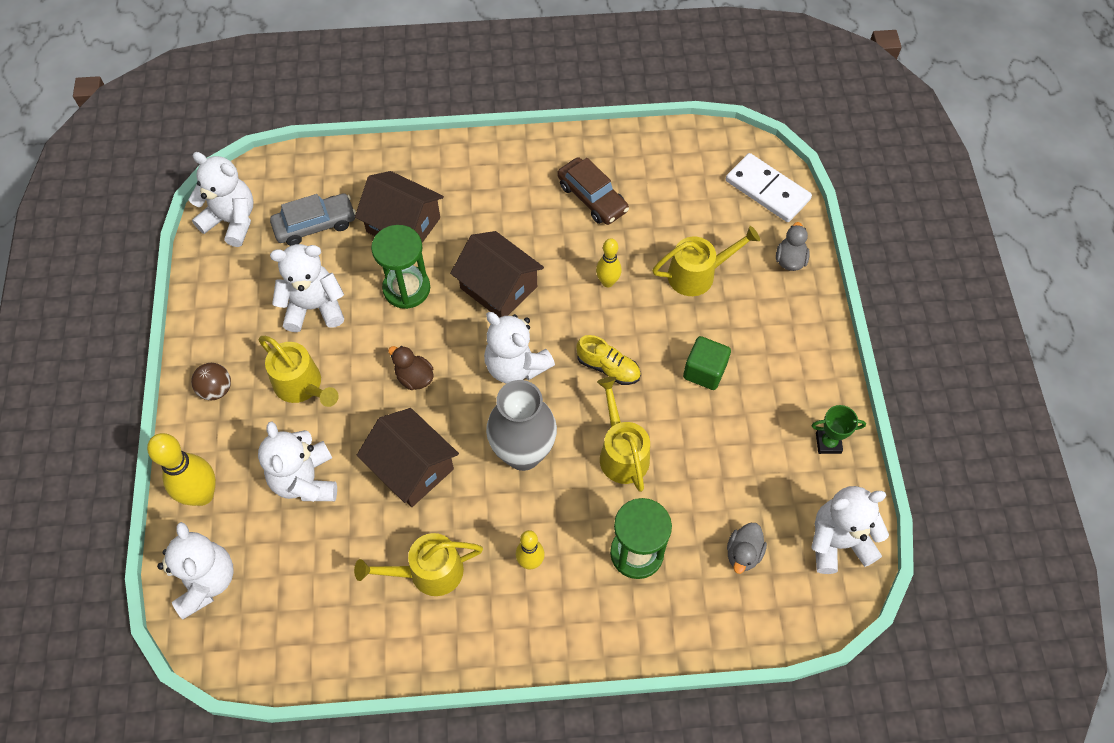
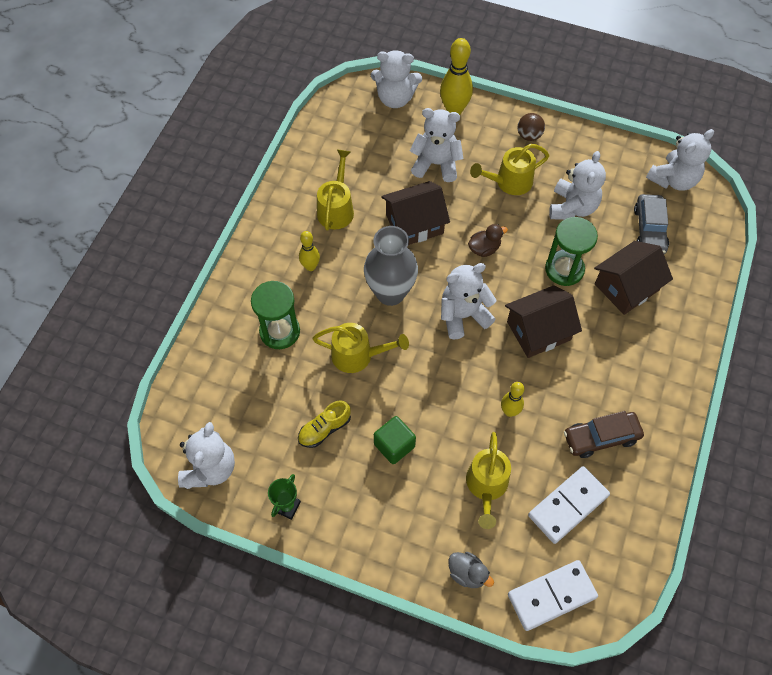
camera: 115 degrees right, 0 degrees up
(608, 367) = (431, 377): yellow shoe -> yellow shoe (324, 429)
(676, 203) = (568, 505): none -> white domino
(743, 553) = (240, 399): grey duck -> none

